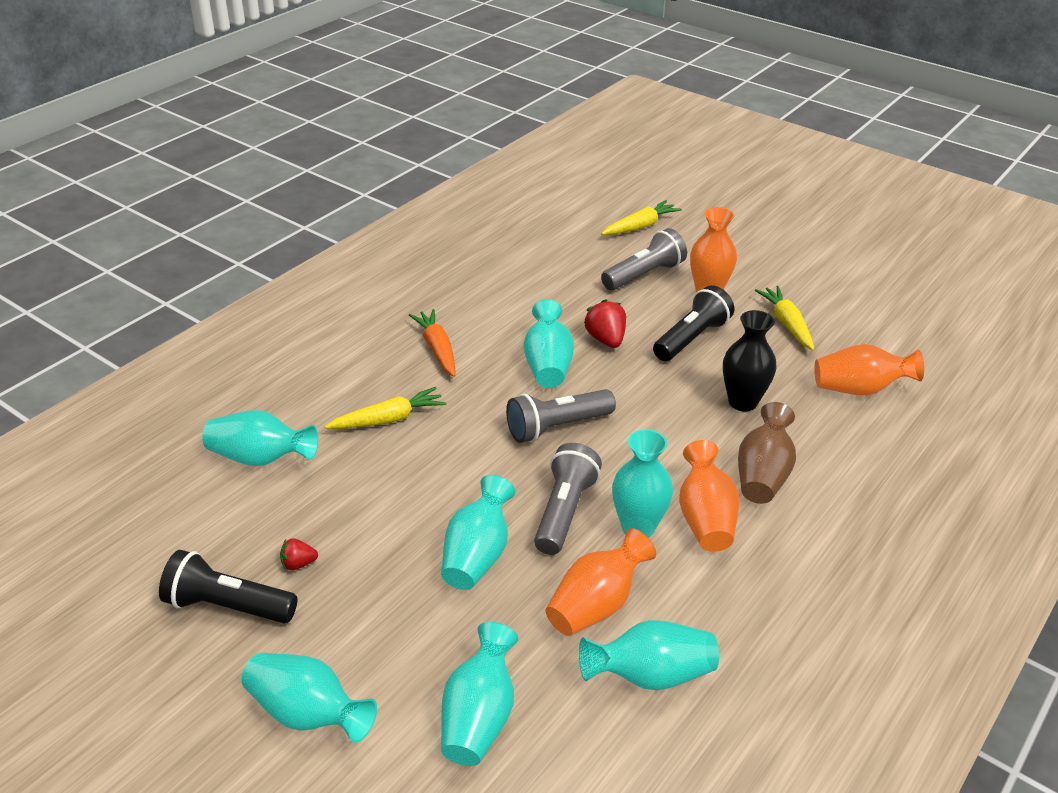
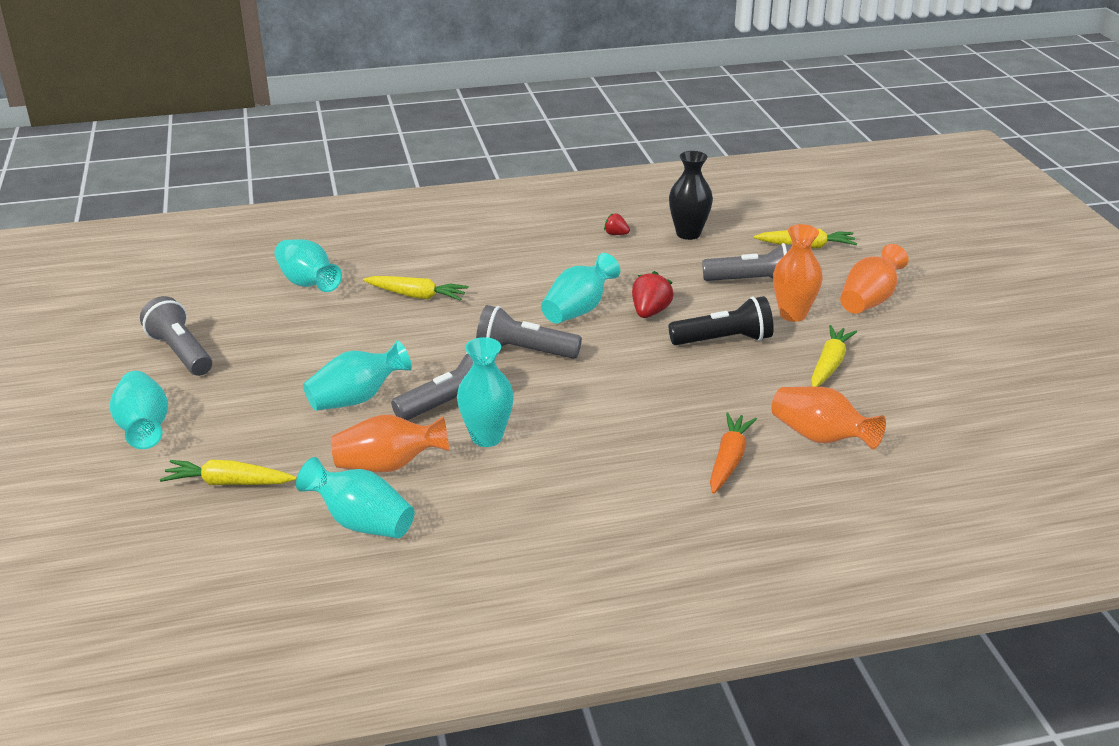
camera: 40 degrees right, 5 degrees down
(227, 606) = (181, 352): black flashlight -> grey flashlight
(298, 564) = (247, 350): red strawberry -> red strawberry (616, 234)
(437, 349) = (513, 267): orange carrot -> orange carrot (729, 460)
(479, 717) = (228, 483): turquoise vase -> yellow carrot
(705, 518) = (545, 456): orange vase -> orange vase (869, 300)
(742, 402) = (698, 400): black vase -> black vase (688, 234)
(763, 475) = (635, 453): brown vase -> none

